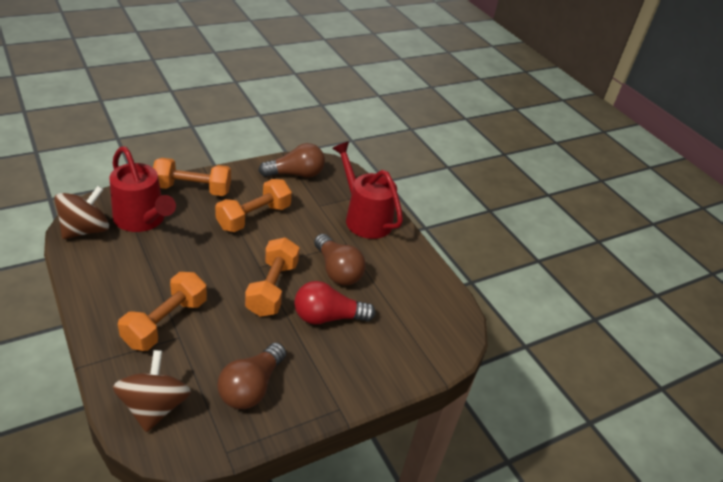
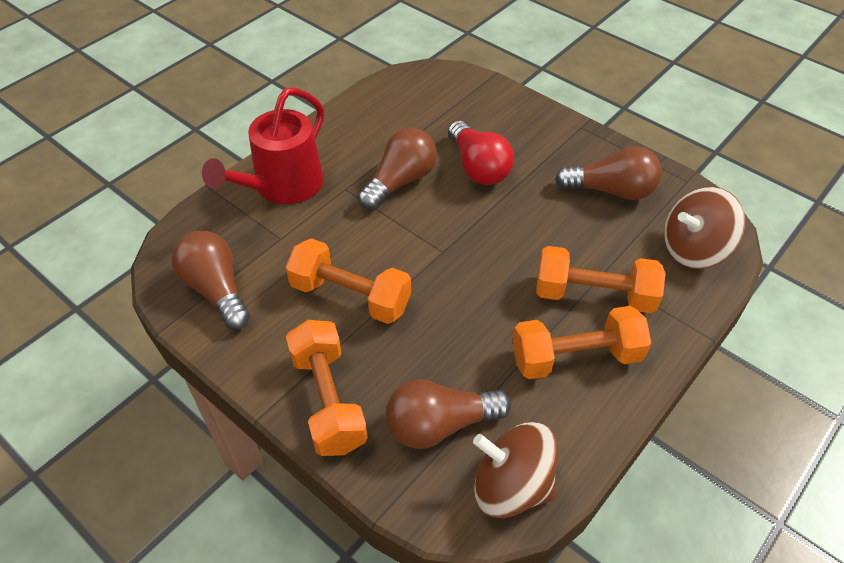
camera: 105 degrees left, 10 degrees up
(142, 219) = (440, 425): red watering can -> brown light bulb
(272, 288) = (470, 225): orange dumbbell -> orange dumbbell (575, 357)

